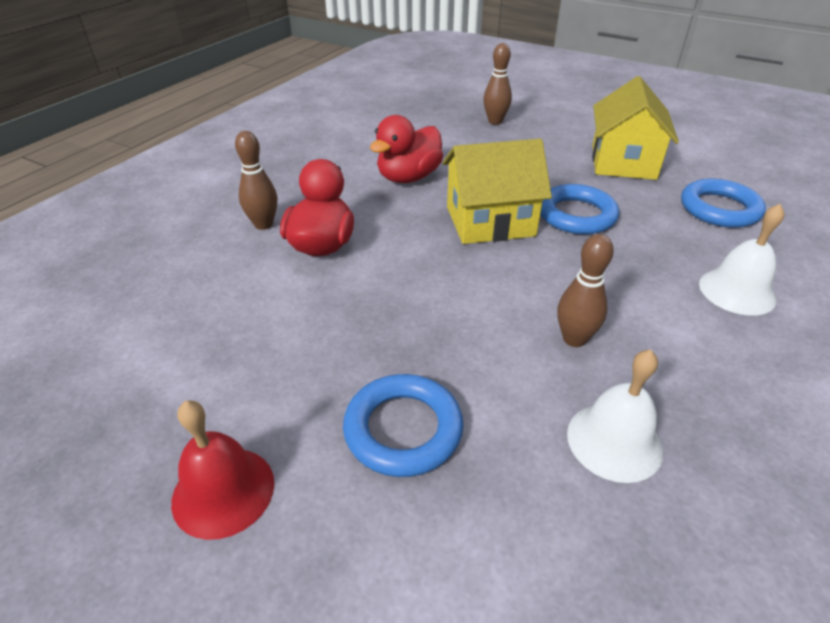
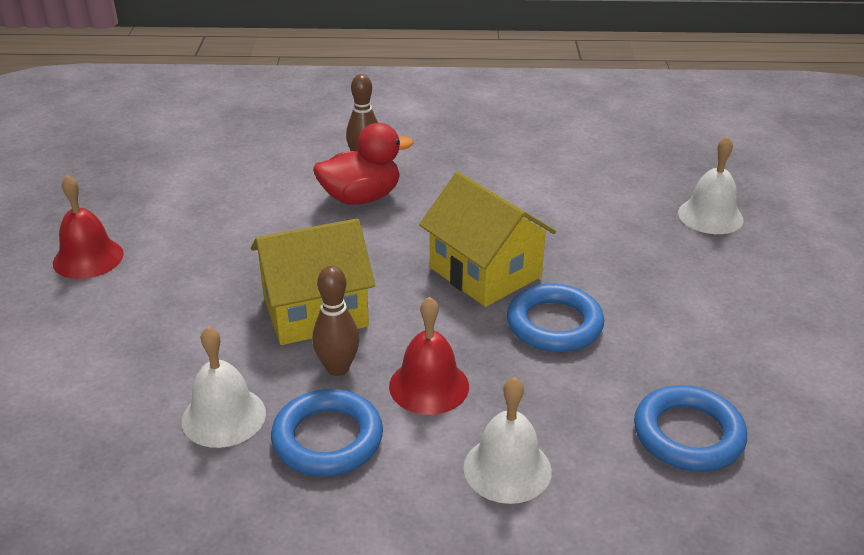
camera: 60 degrees right, 5 degrees down
(403, 429) = (176, 309): blue ring -> blue ring (327, 439)
(408, 177) = (517, 202): red duck -> none
(495, 121) = (710, 216): brown bowling pin -> white bell
(623, 162) = (724, 334): yellow house -> yellow house (315, 311)
(623, 296) = (429, 386): none -> red bell

